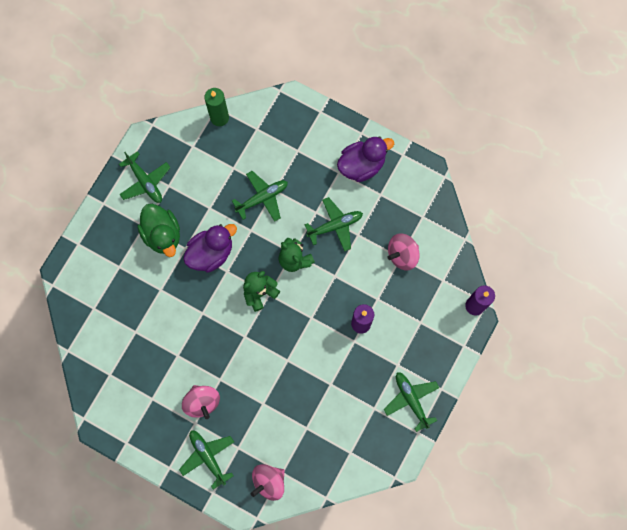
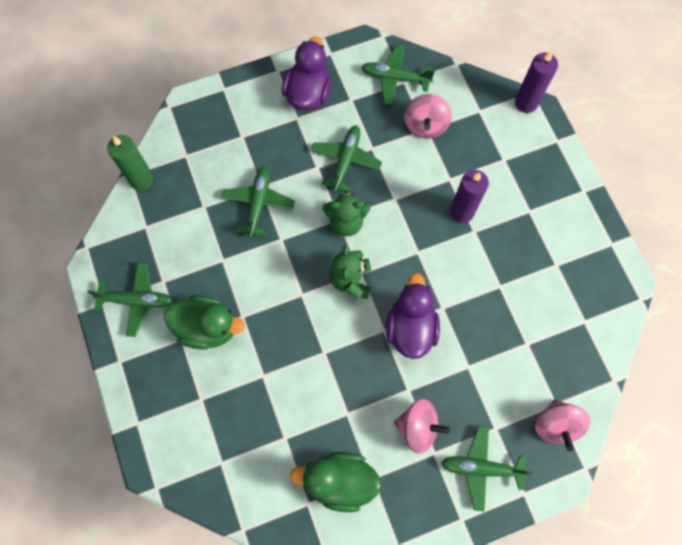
camera: 50 degrees left, 5 degrees down
(136, 382) = (339, 481): none -> green duck
(211, 253) = (269, 295): purple duck -> purple duck (410, 328)
(411, 400) = (574, 225): green plane -> green plane (395, 78)

